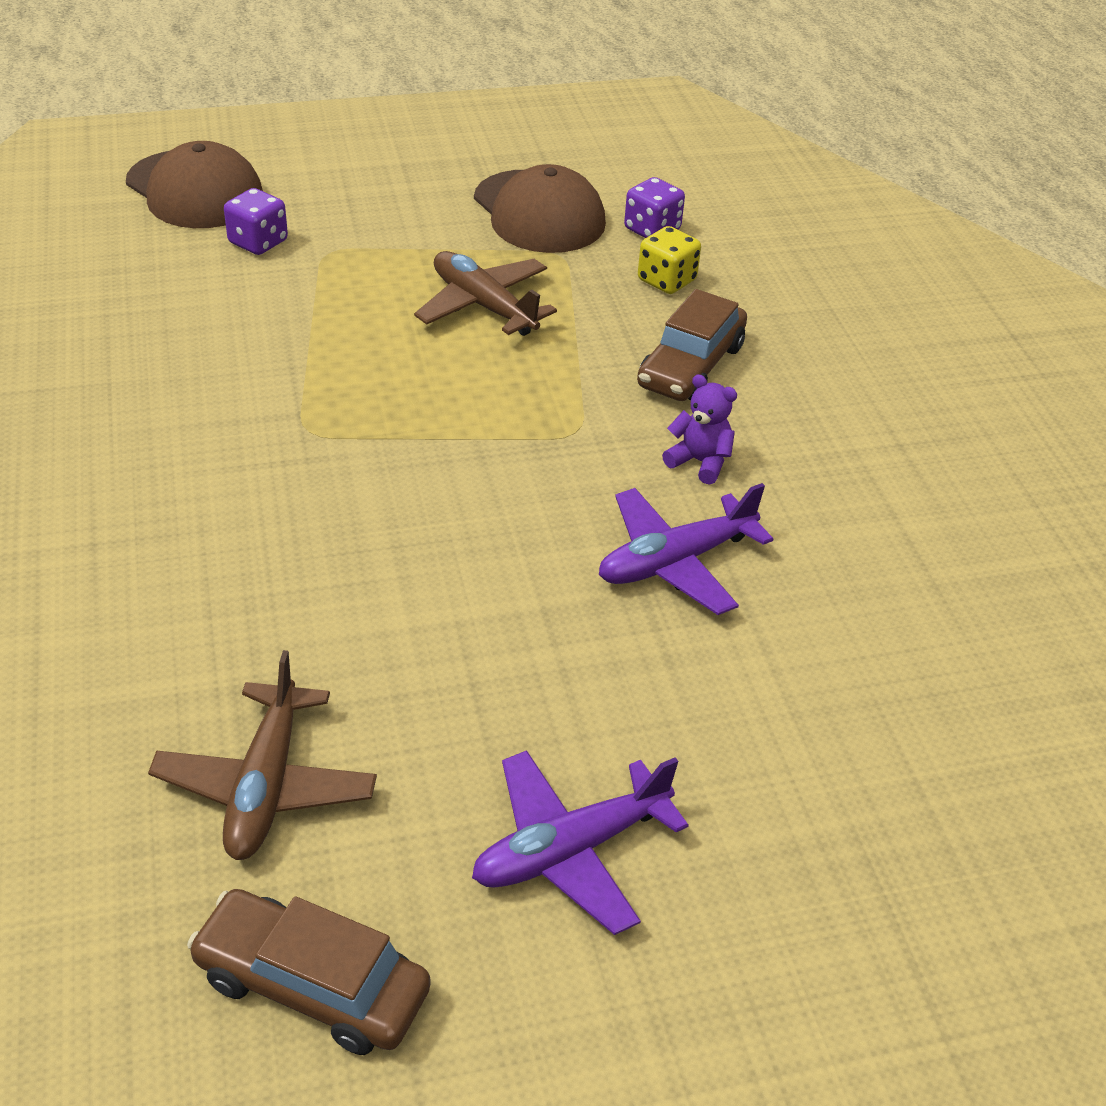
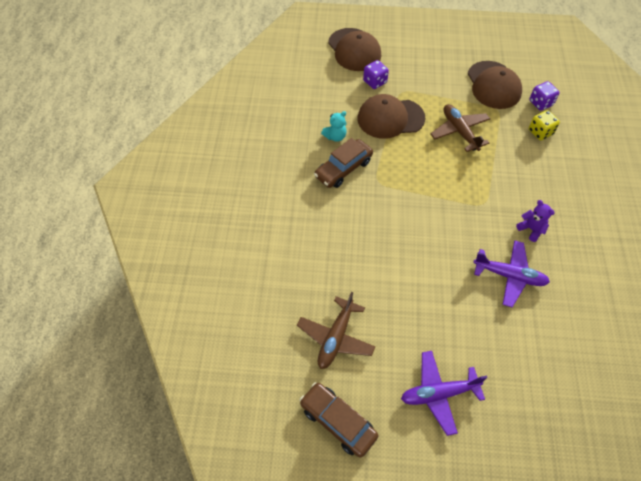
camera: 20 degrees right, 15 degrees up
(180, 359) = (335, 136): none -> turquoise teddy bear
(311, 305) = (390, 118): none -> brown cap
(675, 562) = (509, 276): purple plane -> purple plane turned 150 degrees counterclockwise
(690, 366) = (539, 179): brown car -> brown car (343, 169)

